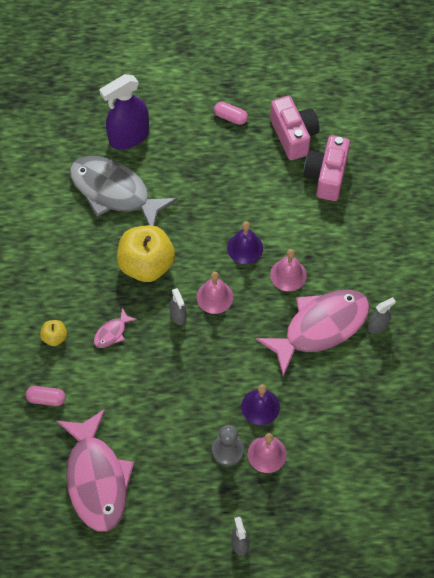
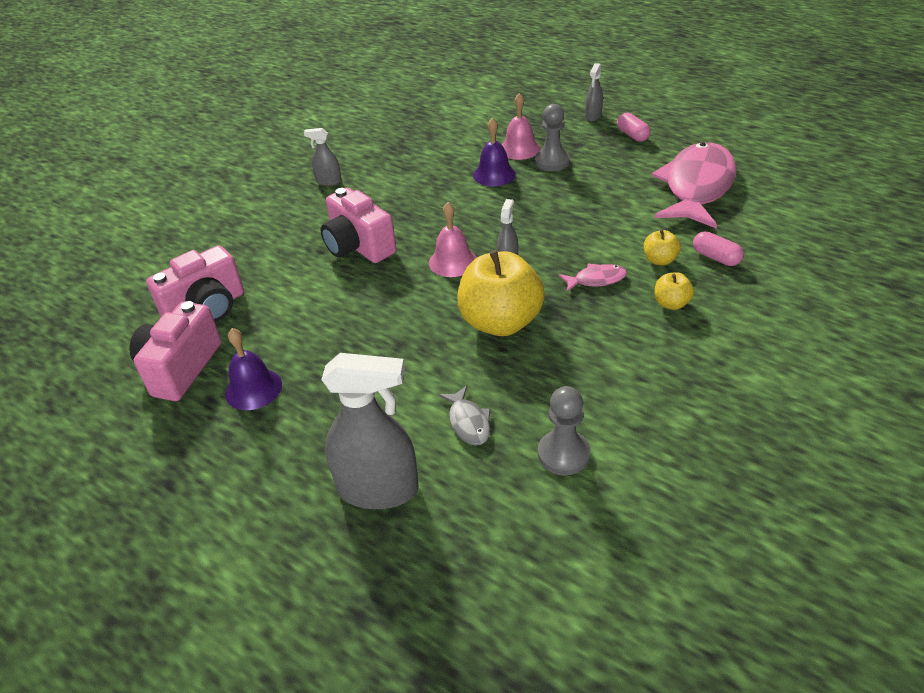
camera: 140 degrees left, 20 degrees down
(56, 202) = (563, 454): none -> grey pawn
(82, 375) = (659, 260): none -> yellow apple
(114, 192) = (468, 422): grey fish -> grey fish, size x0.41
(129, 137) = (378, 489): purple spray bottle -> grey spray bottle
(230, 117) = (219, 434): pink capsule -> pink capsule (632, 135)
(245, 248) = (374, 287): purple bell -> purple bell (253, 389)
(288, 275) = (358, 246): pink bell -> pink camera
(320, 327) = (378, 200): pink fish -> none

